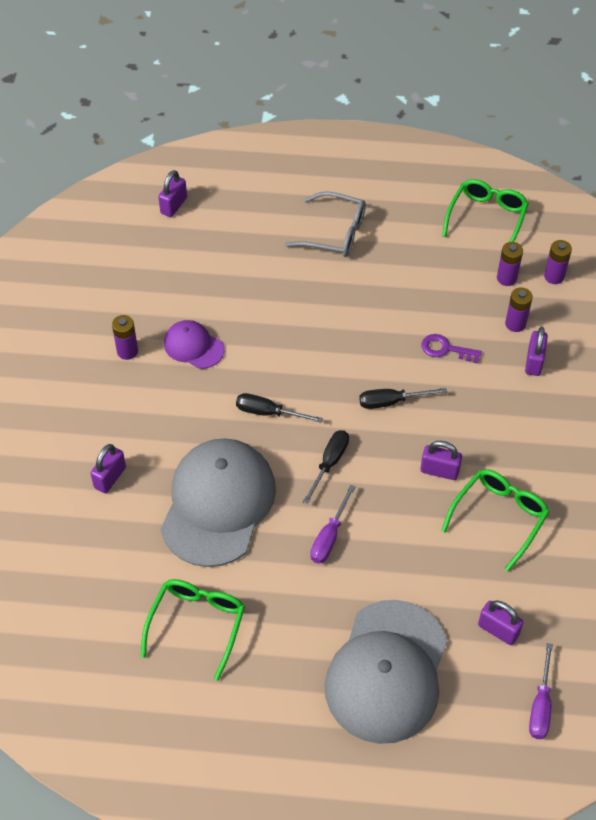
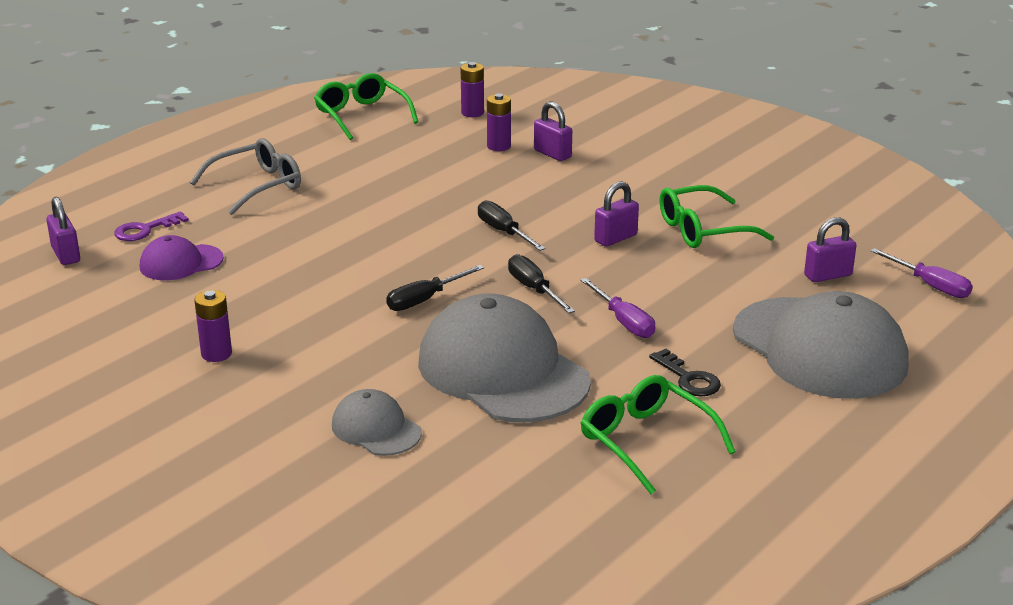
camera: 55 degrees left, 25 degrees down
(110, 477) = (376, 429): purple padlock -> grey cap
(193, 346) = (274, 311): purple cap -> purple cap (181, 263)
(287, 611) = (688, 378): none -> black key
(391, 402) = (504, 232): black screwdriver -> black screwdriver turned 120 degrees clockwise
(446, 349) = (480, 185): purple key -> purple key (145, 230)
(499, 517) = (703, 230): green glasses -> green glasses turned 90 degrees counterclockwise
(506, 278) = (442, 131): purple battery -> none

